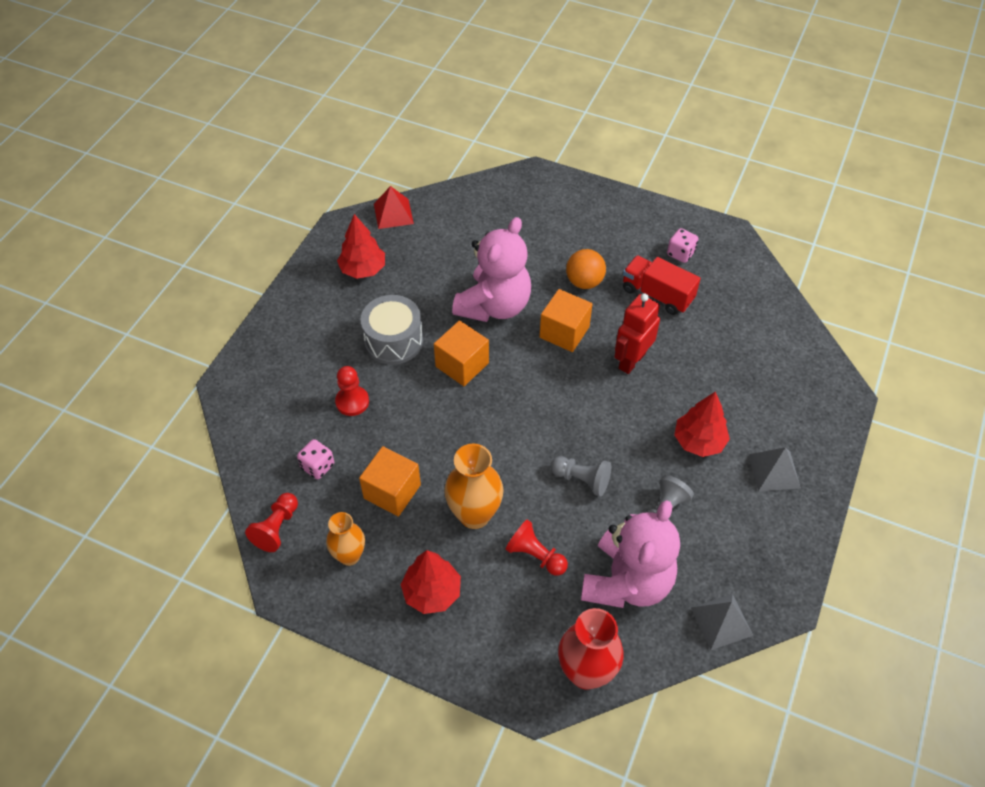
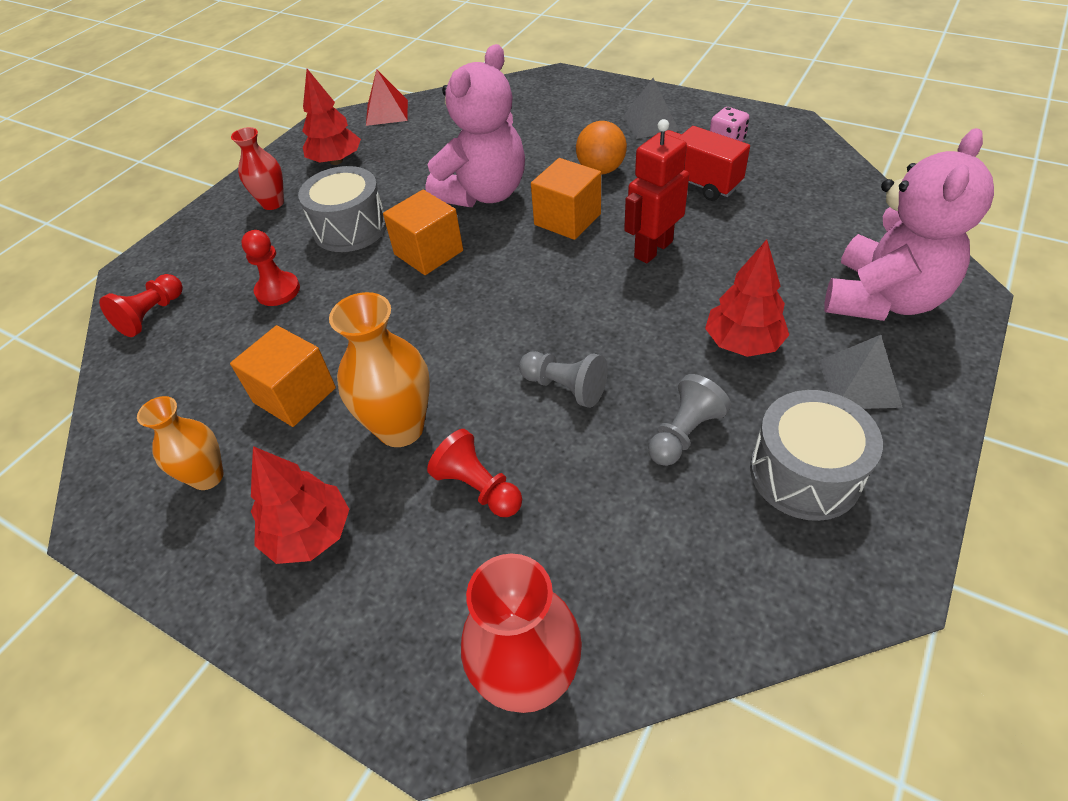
camera: 10 degrees right, 5 degrees down
(277, 528) = (123, 436): red pawn -> red pawn (152, 315)
(317, 466) = (207, 362): pink dice -> none
(321, 315) = (273, 203): none -> red vase
(627, 582) = (616, 533): pink teddy bear -> pink teddy bear (883, 299)
(721, 621) = (773, 605): grey pyramid -> grey pyramid (650, 123)
(739, 537) = (805, 473): none -> grey drum

